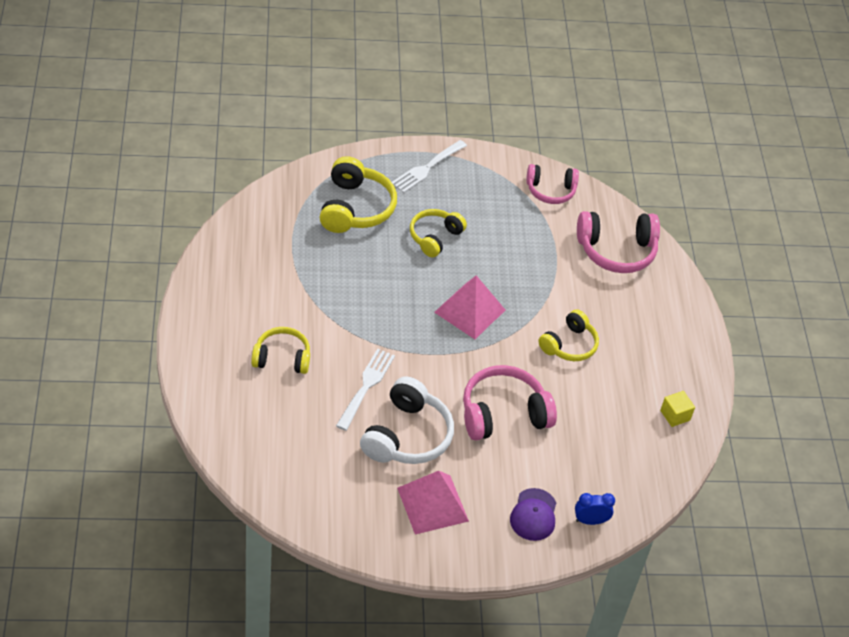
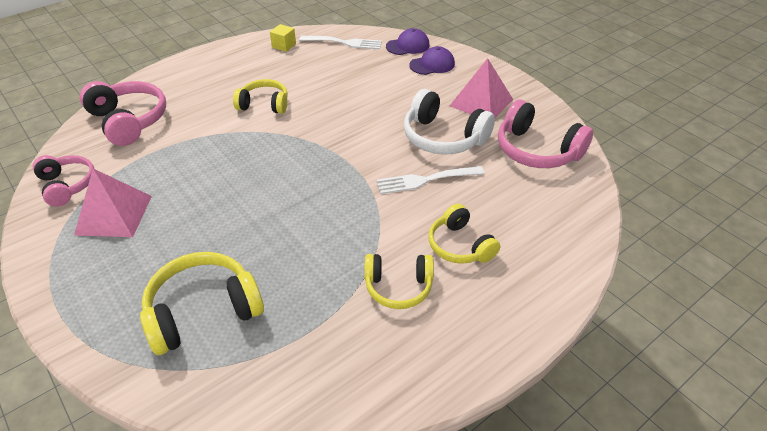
camera: 120 degrees left, 5 degrees down
(407, 436) = (443, 138): white headphones -> white headphones turned 135 degrees counterclockwise
(427, 168) = (87, 288): white fork -> white fork (344, 43)
(434, 237) = (200, 228): yellow headphones -> yellow headphones (398, 287)
(469, 311) = (278, 165): pink pyramid -> pink pyramid (114, 215)
(503, 413) = (366, 106): pink headphones -> pink headphones (536, 150)
(590, 521) = (408, 46): blue clock -> purple cap

